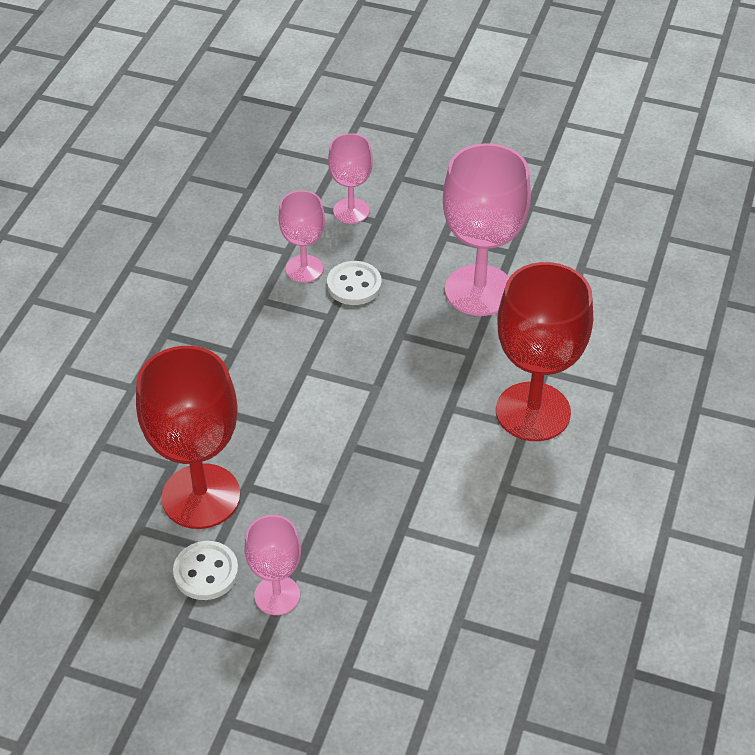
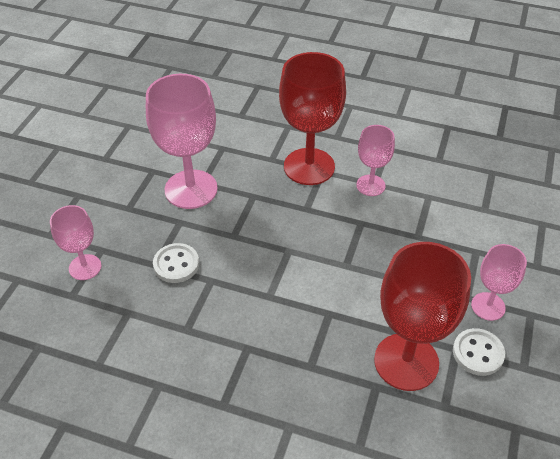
camera: 90 degrees left, 0 degrees up
(304, 269) = (152, 299): pink goblet -> pink goblet (370, 185)

